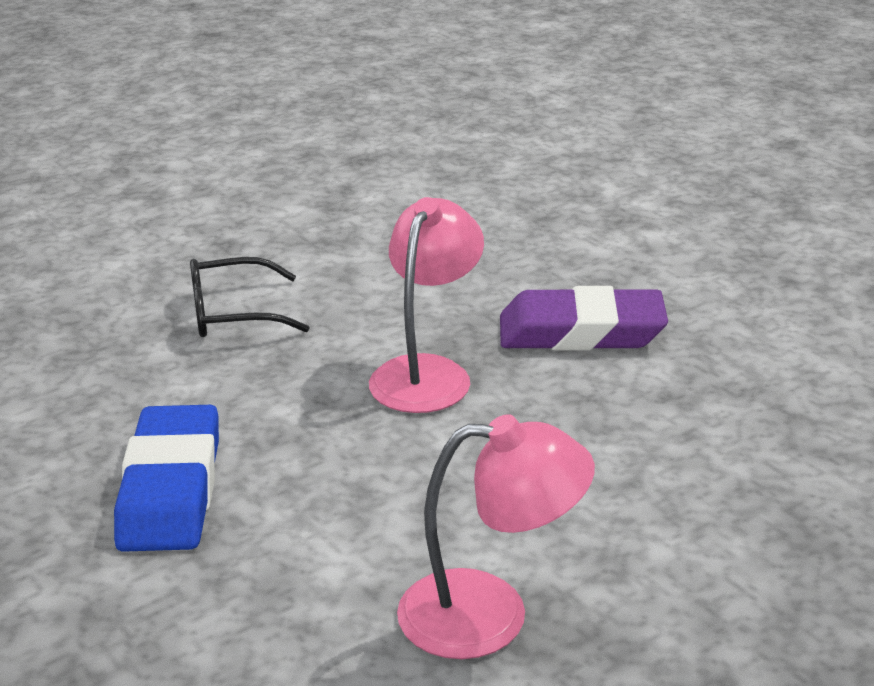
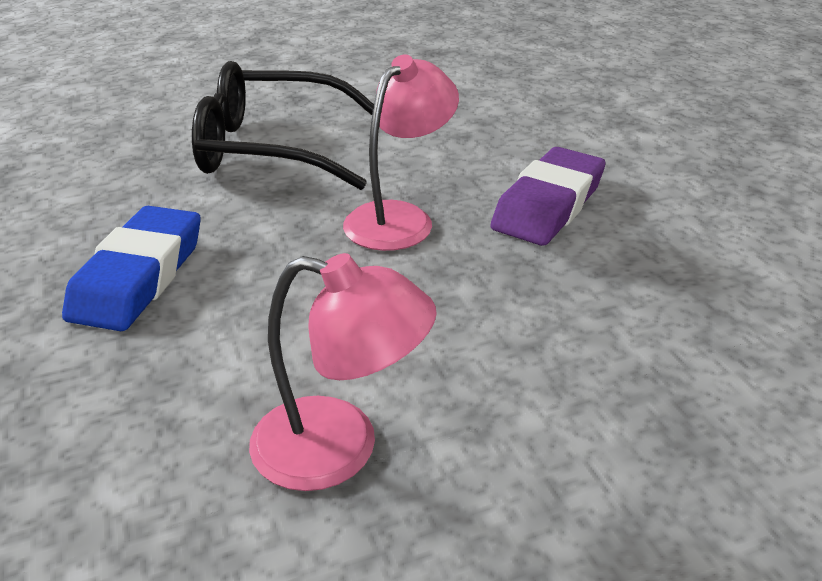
camera: 15 degrees right, 5 degrees up
(233, 313) = (273, 148): black glasses -> black glasses, size x1.80
(581, 332) = (548, 205): purple eraser -> purple eraser turned 75 degrees counterclockwise

